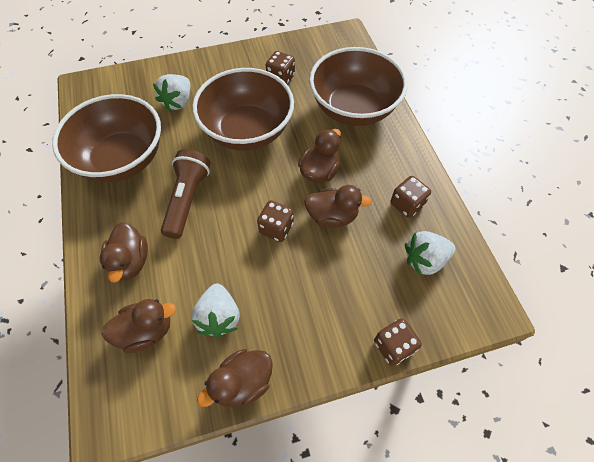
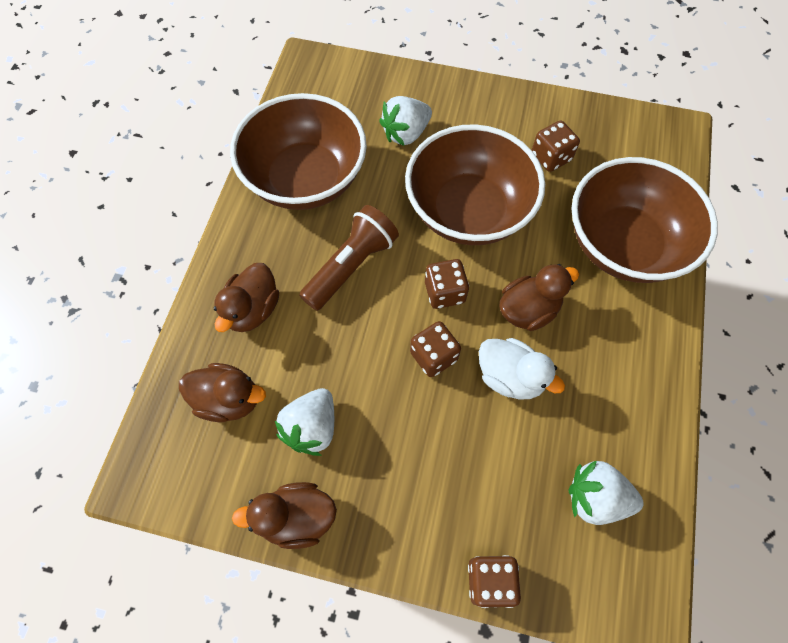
camera: 30 degrees right, 5 degrees up
(332, 216) = (510, 377): brown duck -> white duck
(407, 204) = (617, 412): brown dice -> brown dice (444, 292)

